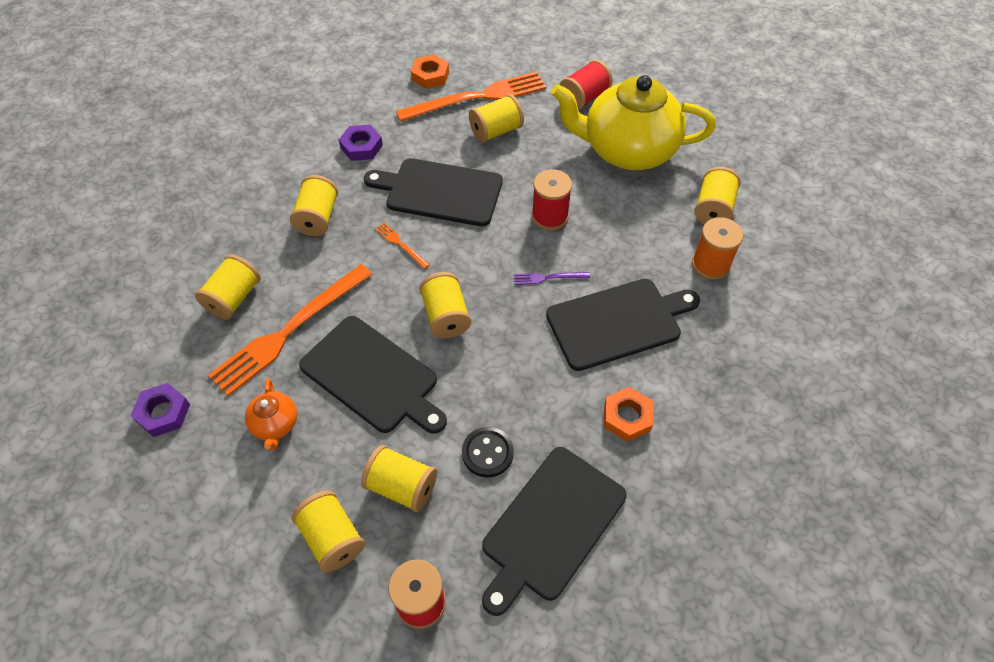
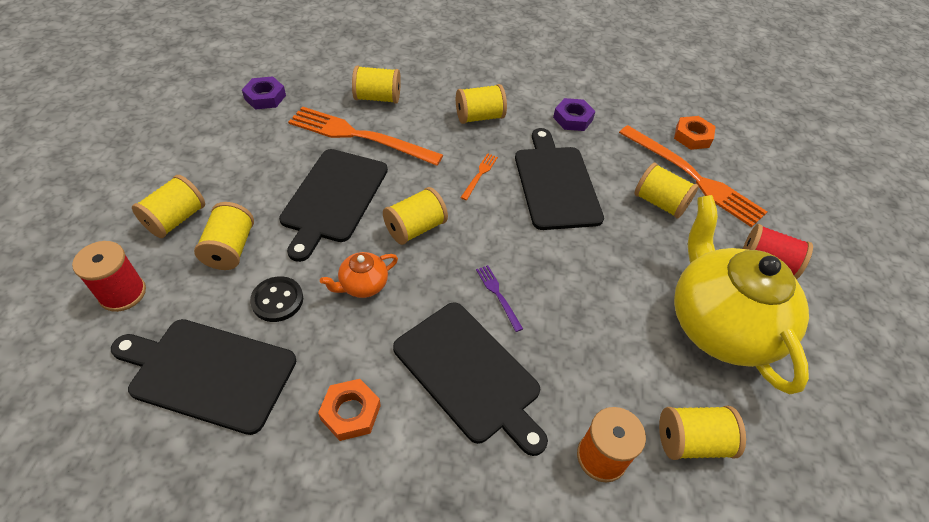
camera: 65 degrees right, 5 degrees down
(275, 425) = (270, 156): orange teapot -> orange teapot (363, 285)
(550, 216) = (578, 276): red spool -> none

